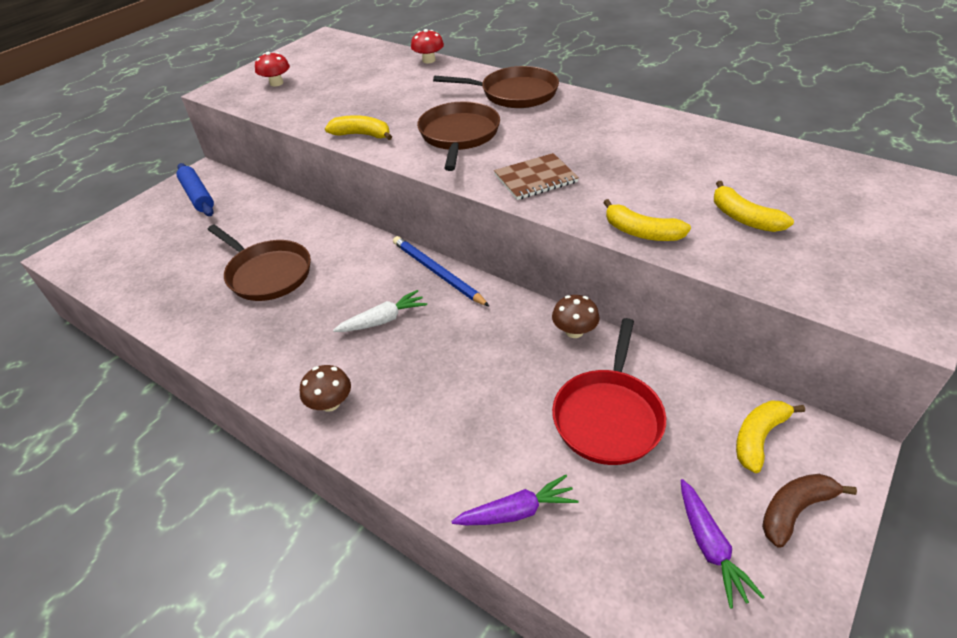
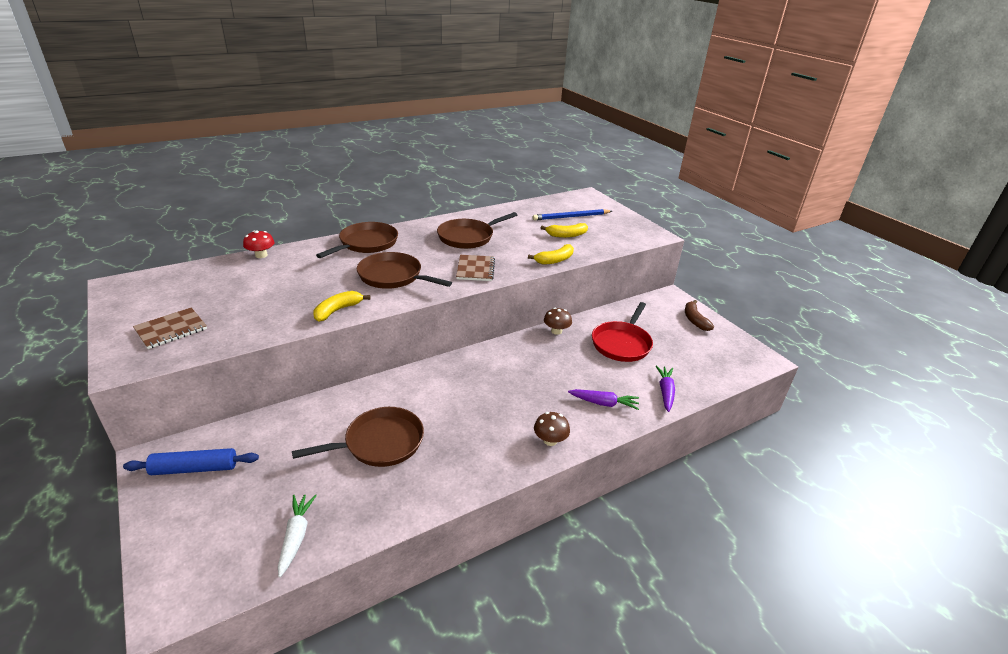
camera: 70 degrees left, 10 degrees down
(276, 83) = (171, 329): red mushroom -> brown notebook
(383, 320) = (489, 396): white carrot -> white carrot (296, 536)
(437, 273) = (462, 360): blue pencil -> blue pencil (571, 217)
(608, 416) = (622, 343): red pan -> red pan turned 75 degrees clockwise
(616, 143) = (468, 237): none -> brown pan
(709, 547) = (704, 347): purple carrot -> purple carrot (604, 403)
(758, 438) = (655, 311): yellow banana -> none

